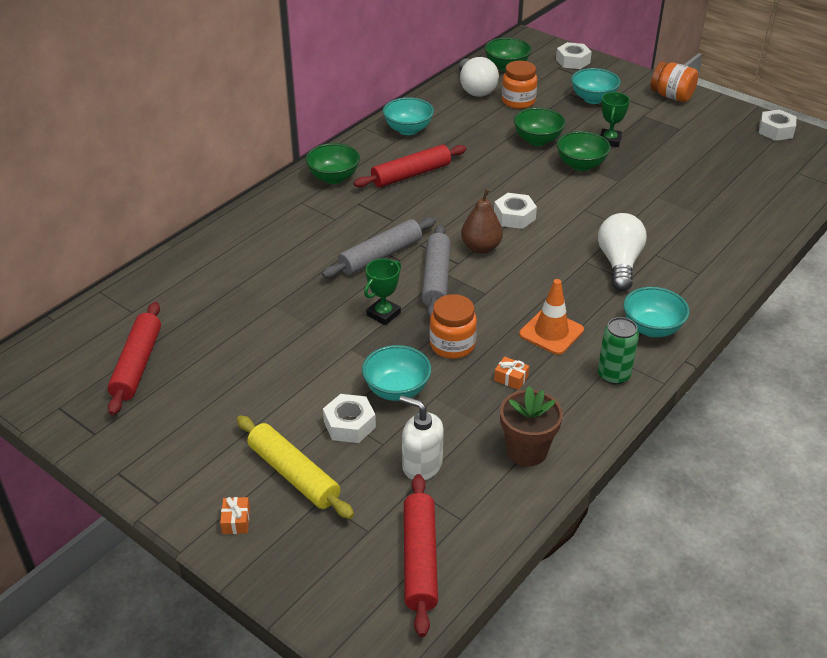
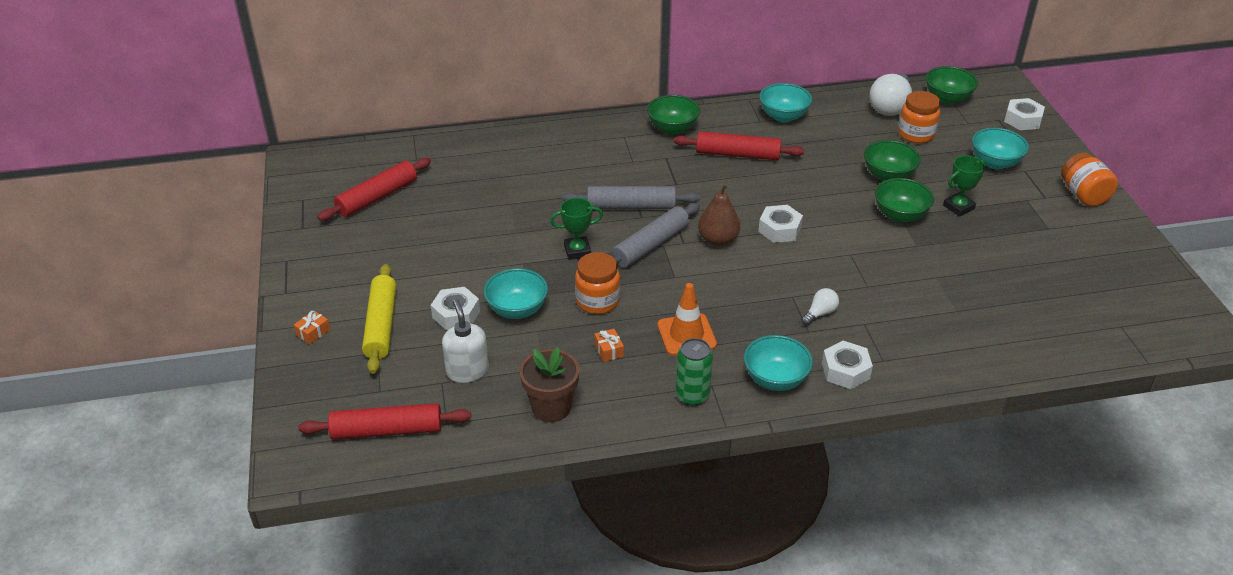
camera: 40 degrees right, 0 degrees up
(420, 560) = (387, 430): red rolling pin -> red rolling pin turned 45 degrees clockwise
(619, 263) = (820, 313): white light bulb -> white light bulb, size x0.51
(776, 131) = (1155, 277): white nut -> white nut (845, 371)

